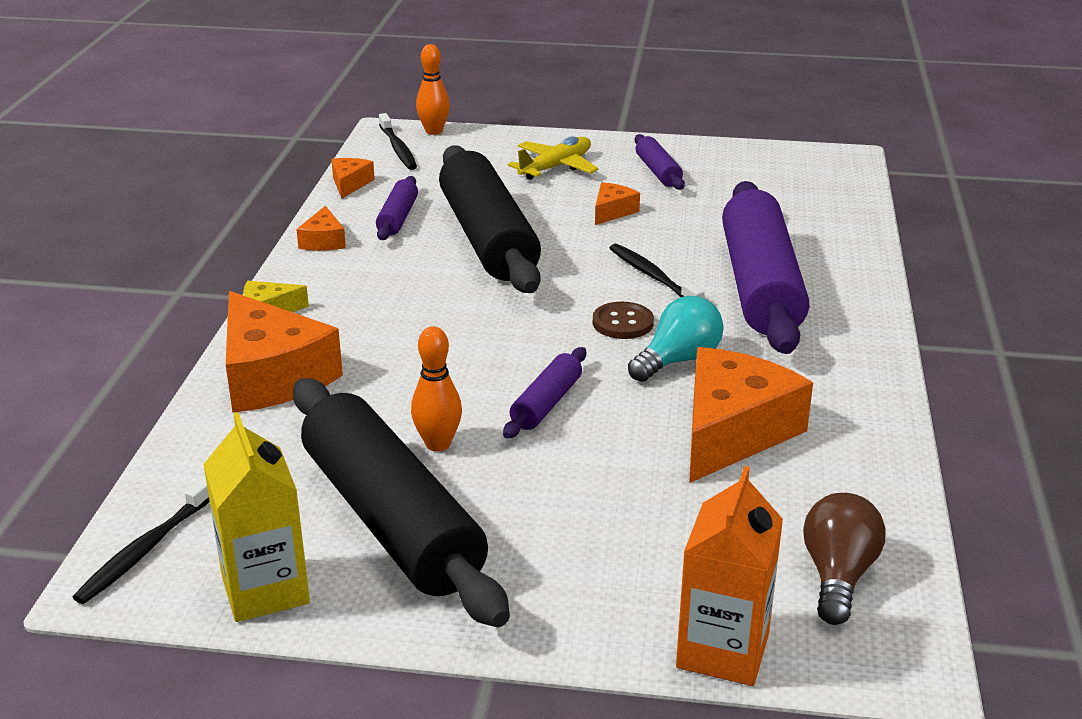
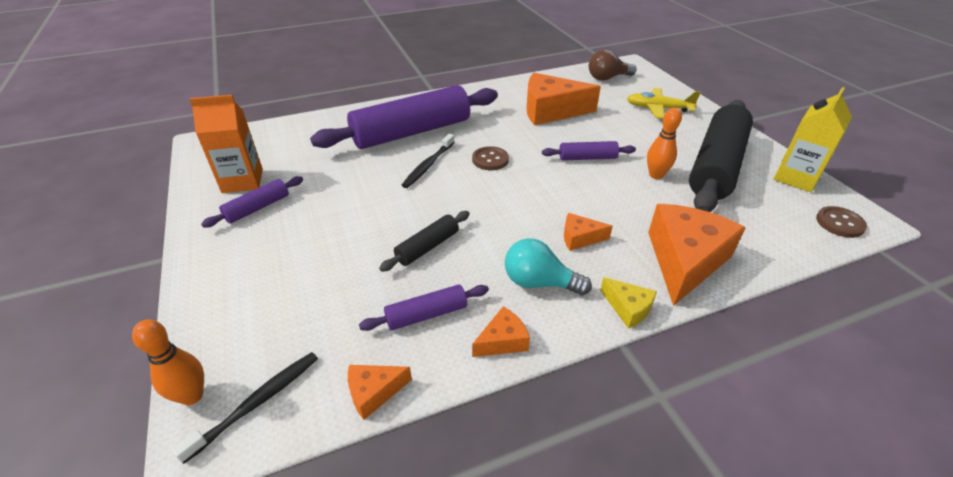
camera: 120 degrees left, 10 degrees up
(145, 549) = (839, 223): black toothbrush -> brown button
(488, 239) = (427, 247): black rolling pin -> black rolling pin, size x0.45
(556, 167) = (268, 263): yellow plane -> yellow plane (658, 109)
(612, 212) = (344, 206): orange cheese -> orange cheese (580, 238)
(678, 360) = (509, 135): turquoise light bulb -> turquoise light bulb (539, 282)
(722, 651) = (668, 87): orange carton -> orange carton (242, 181)

